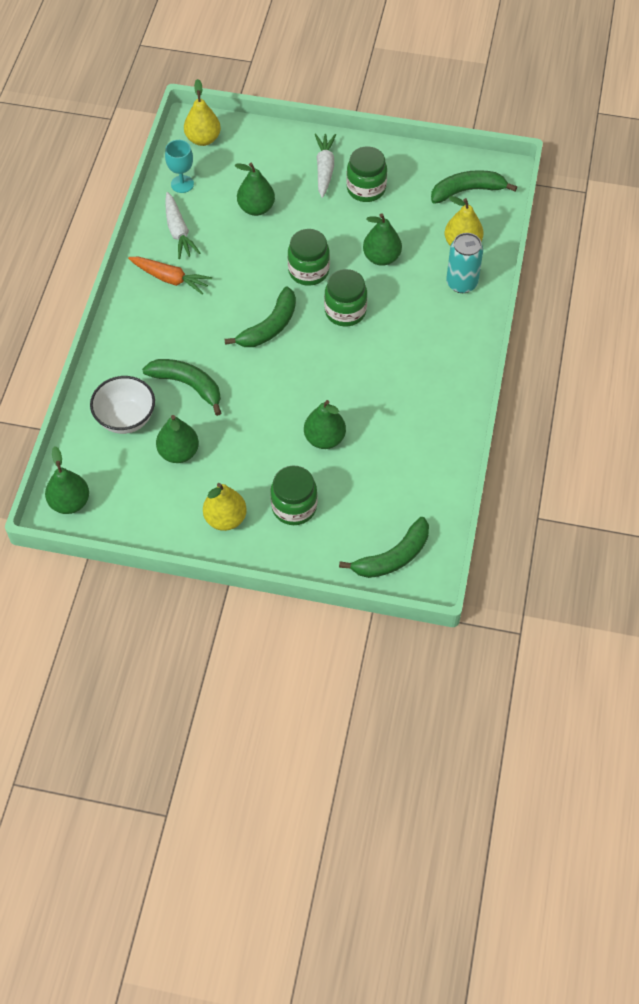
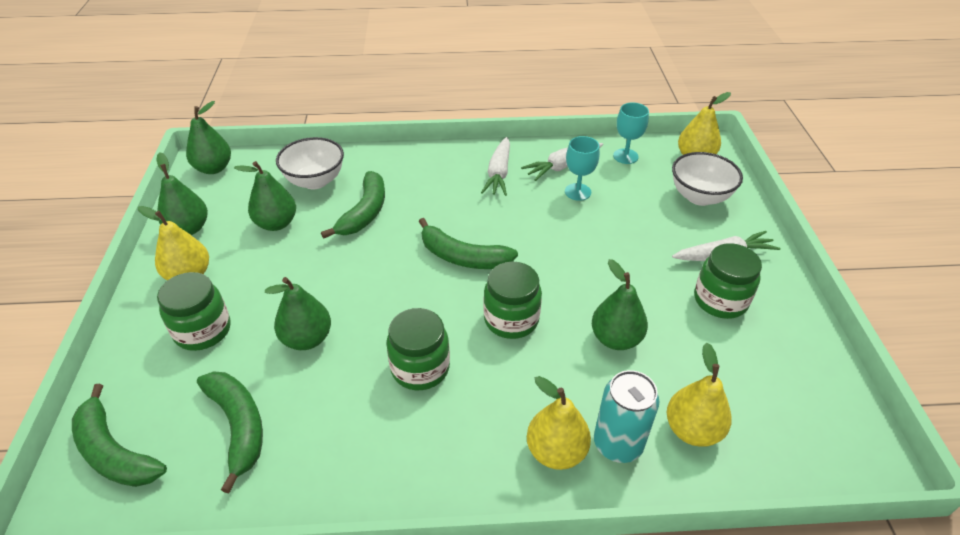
camera: 75 degrees right, 15 degrees down
(170, 279) = (499, 173): orange carrot -> white carrot
(217, 231) = (577, 192): none -> turquoise goblet
(254, 156) = (699, 197): none -> white bowl
(256, 208) = (627, 213): green pear -> green pear (189, 229)
(308, 271) = (559, 273): green jar -> green jar (420, 368)
(458, 315) = (556, 451): none -> yellow pear
(467, 191) = (797, 417): green banana -> green banana (238, 426)

